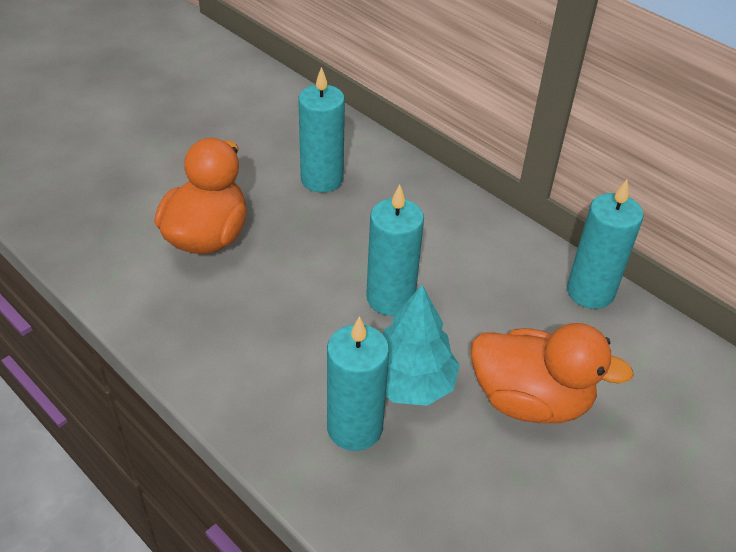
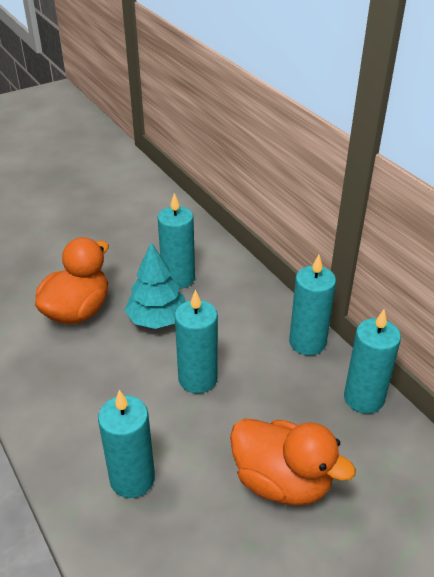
camera: 15 degrees right, 5 degrees down
(410, 383) = (189, 450): turquoise tree -> turquoise tree (157, 319)
(505, 236) = (307, 342): none -> turquoise candle

